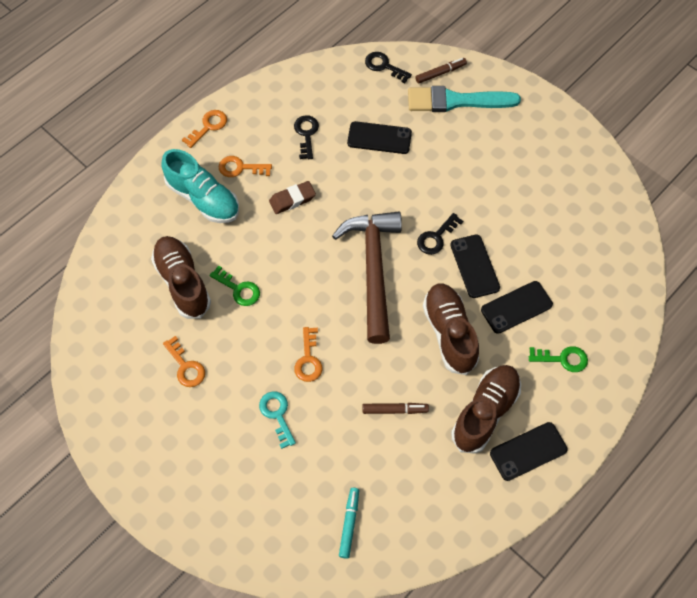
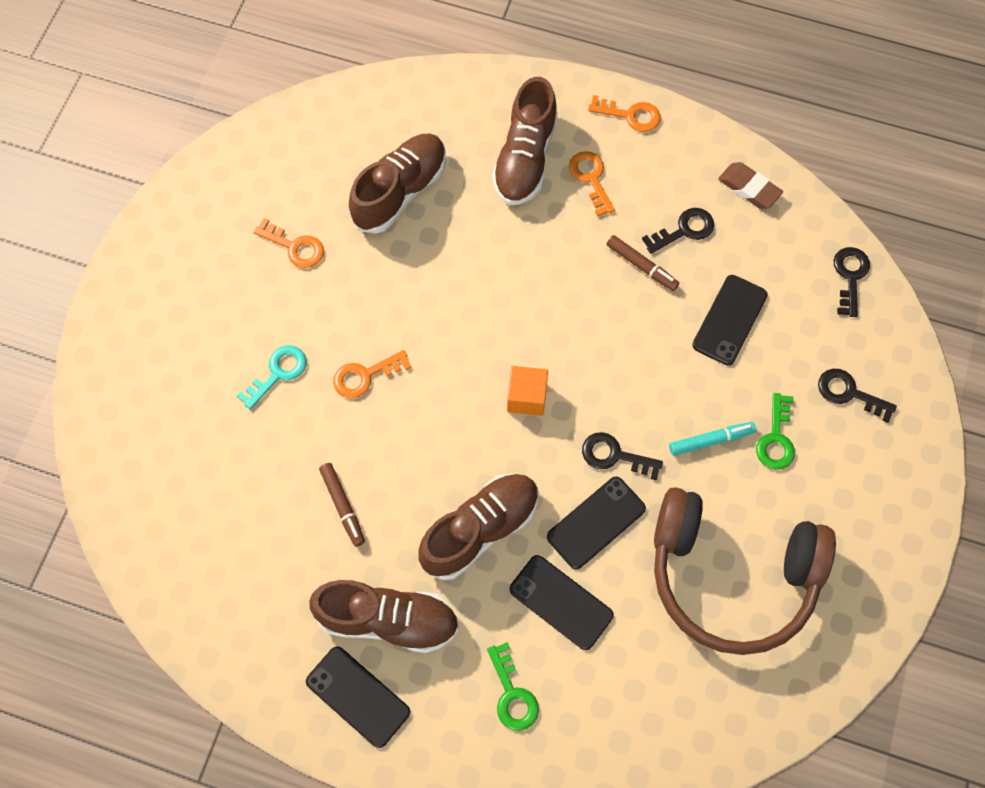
camera: 65 degrees right, 5 degrees up
(186, 366) = (295, 247): orange key -> orange key turned 90 degrees counterclockwise
(203, 198) = (525, 159): turquoise shoe -> brown shoe
(239, 289) = (421, 255): green key -> green key (776, 438)
(292, 199) = (577, 258): brown eraser -> brown eraser (749, 188)
(349, 524) = (175, 514): turquoise marker -> turquoise marker (710, 440)
(373, 269) = (526, 397): brown hammer -> orange cube
(379, 138) = (729, 320): black phone -> black phone turned 45 degrees clockwise
(440, 73) = (883, 353): brown marker -> brown marker (641, 265)
(456, 101) = (849, 393): turquoise brush -> black key
(539, 210) = (731, 575): none -> brown headphones

